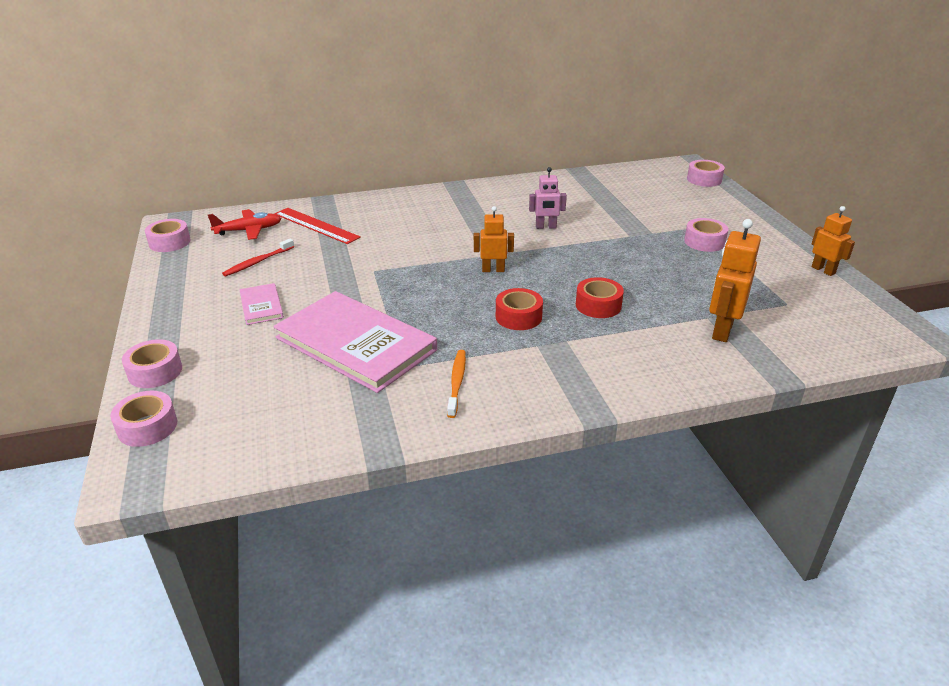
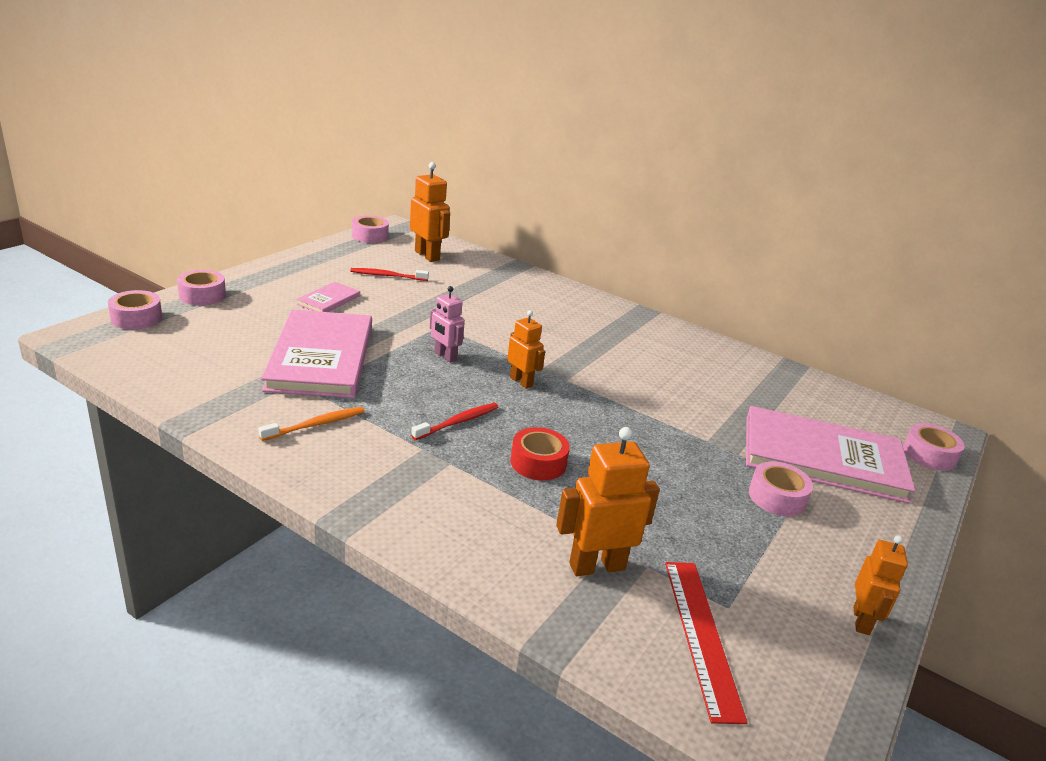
camera: 45 degrees right, 5 degrees down
(249, 230) = (427, 255): red plane -> orange robot
(316, 225) = (474, 277): red ruler -> red ruler (701, 635)
(518, 317) = (458, 422): red tape -> red toothbrush
(546, 227) = (643, 384): pink robot -> pink robot (445, 356)
(680, 210) = (822, 458): none -> pink book

